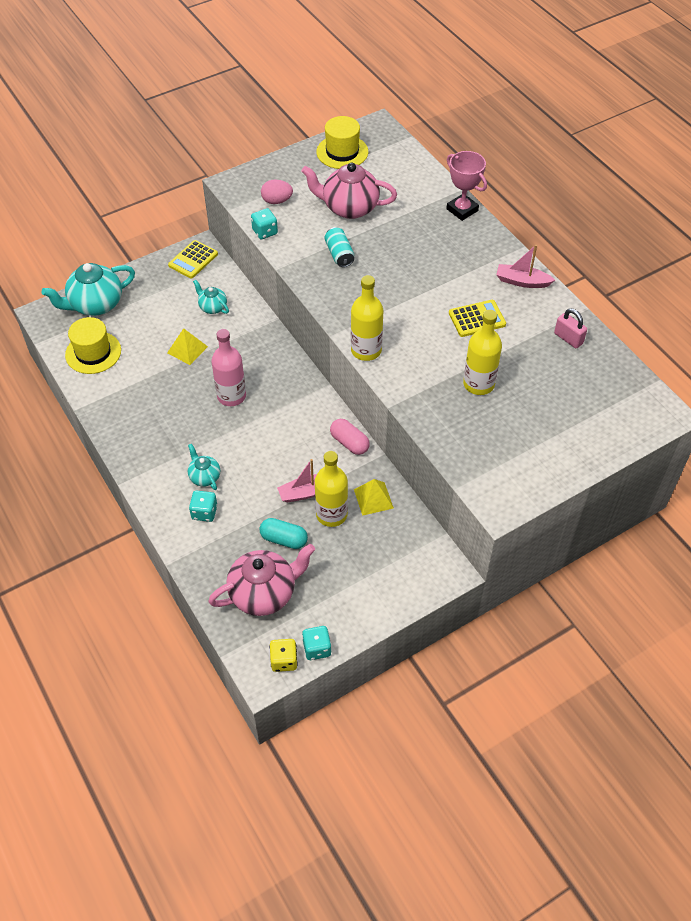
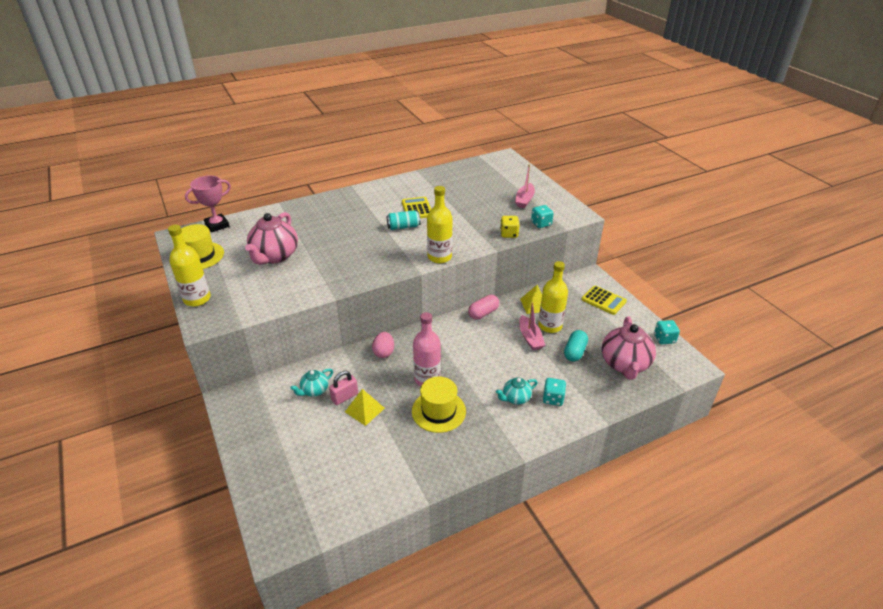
camera: 85 degrees left, 15 degrees down
(93, 352) = (350, 489): yellow hat -> yellow hat (438, 411)
(95, 304) = (278, 490): turquoise teapot -> none
(193, 260) = (242, 405): yellow calculator -> yellow calculator (603, 300)
(264, 593) = (624, 364): pink teapot -> pink teapot turned 150 degrees counterclockwise
(265, 232) = (284, 304): turquoise dice -> turquoise dice (541, 224)
(277, 201) = (245, 296): pink egg -> pink egg (384, 352)
(284, 660) = (678, 356): yellow dice -> yellow dice (509, 234)
(339, 254) = (329, 264): turquoise can -> turquoise can (403, 227)
(462, 210) = (302, 205): pink trophy -> pink trophy (217, 225)
(478, 384) = (477, 213): yellow bottle -> yellow bottle (197, 299)
(522, 281) = (385, 189): pink boat -> pink boat (524, 200)
(568, 338) = (441, 178): pink padlock -> pink padlock (345, 397)

